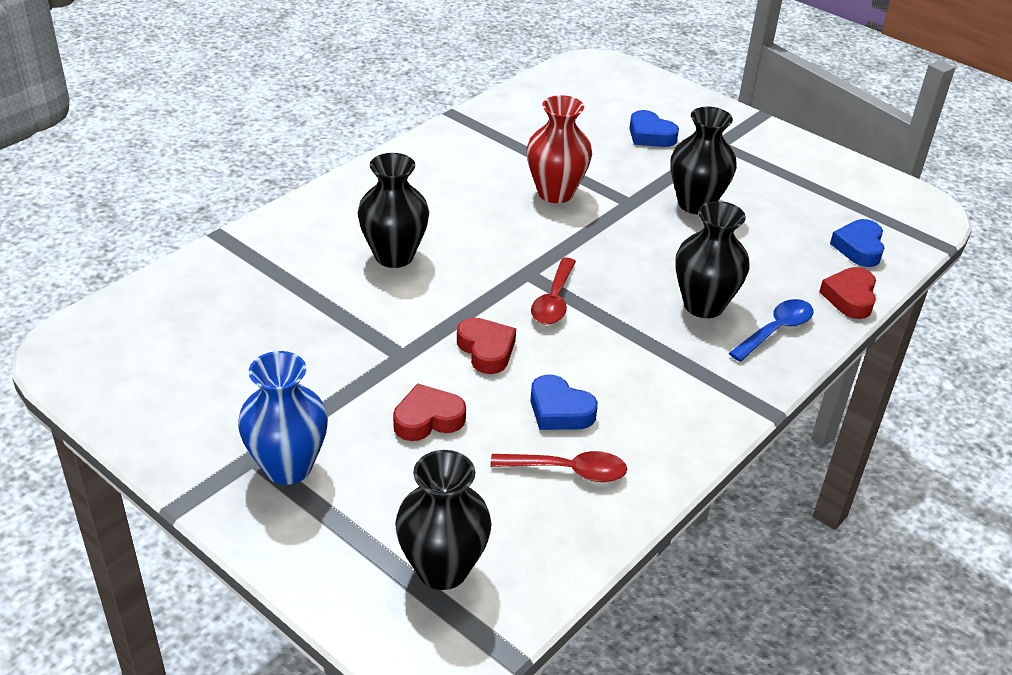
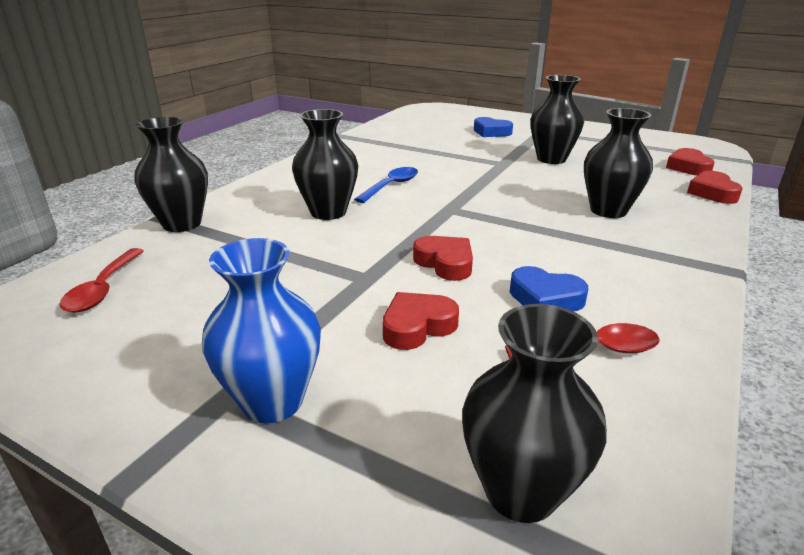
camera: 10 degrees left, 10 degrees down
(240, 248) = (182, 224): none -> black vase
(554, 301) = (484, 223): red spoon -> red spoon (103, 289)
(555, 193) = (443, 164): red vase -> none
(776, 330) = (679, 218): blue spoon -> blue spoon (391, 186)
(859, 248) = (688, 167): blue heart -> red heart

